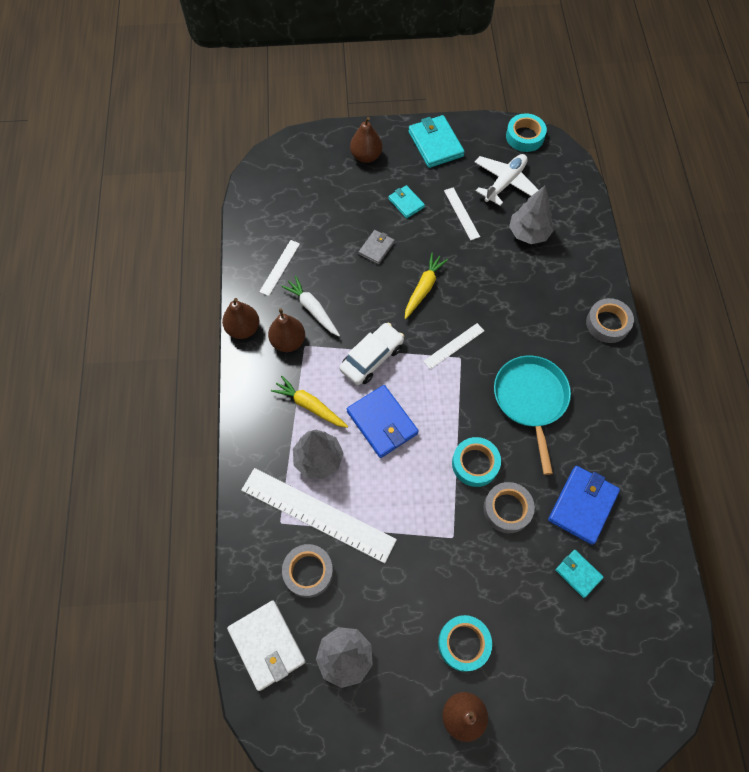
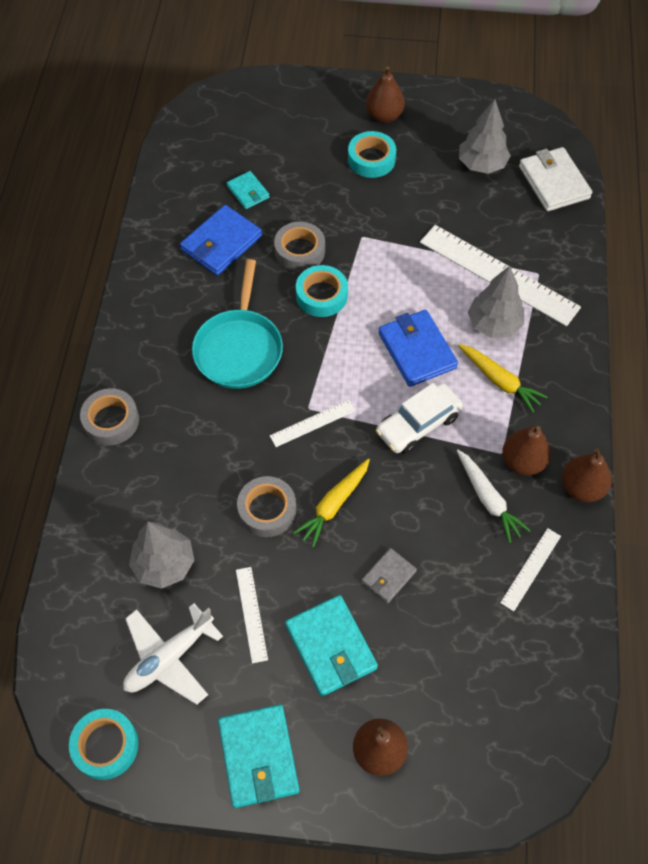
camera: 170 degrees left, 5 degrees down
(308, 572) = (511, 229): grey tape -> grey tape (267, 510)
(406, 203) = (331, 647): turquoise wallet -> turquoise wallet, size x1.74

